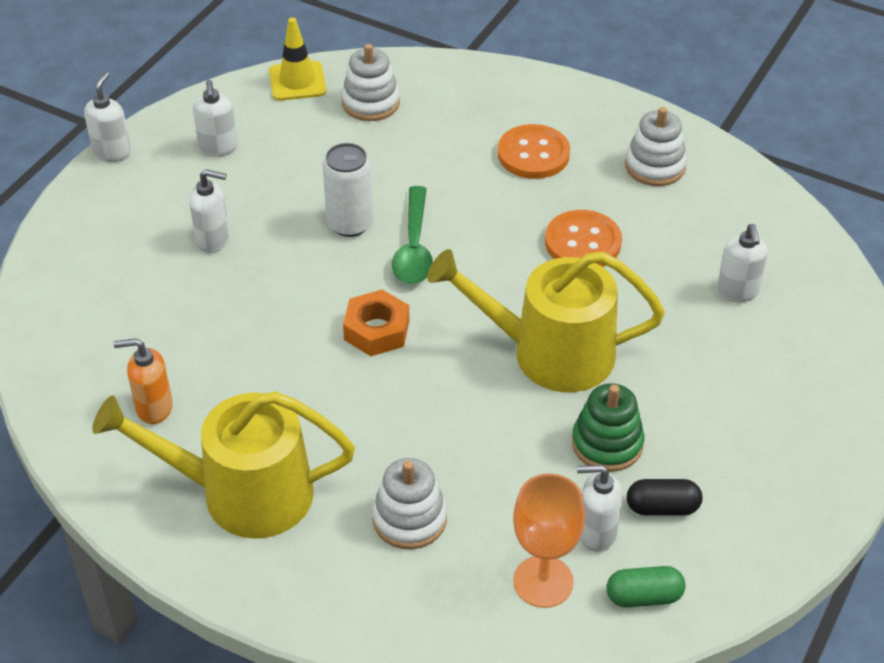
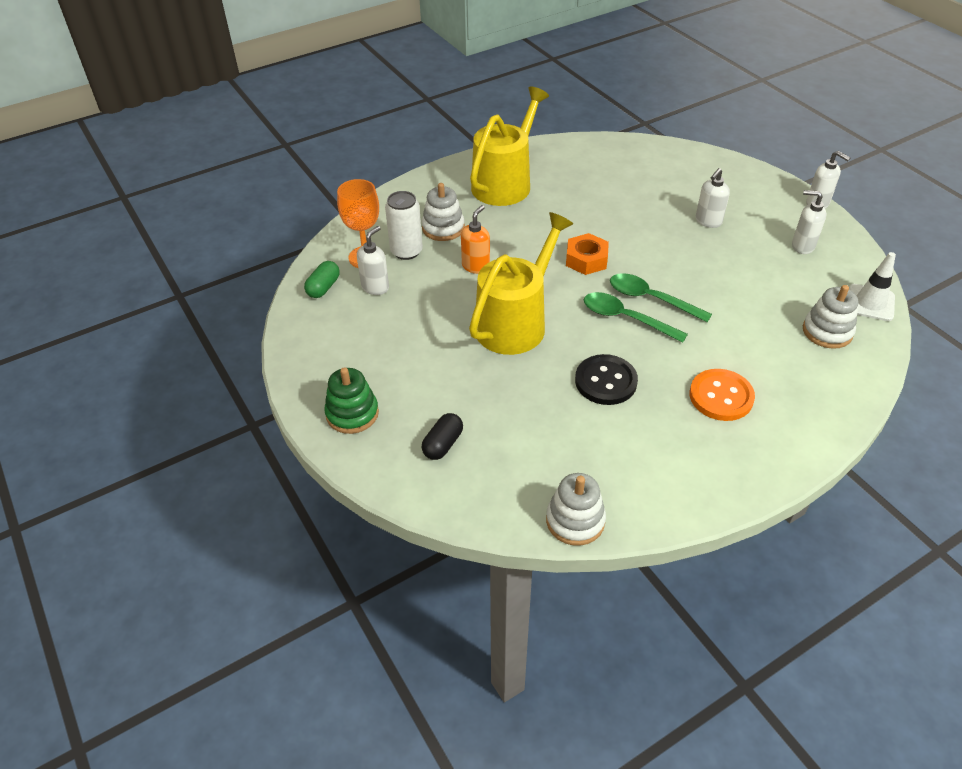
camera: 120 degrees right, 0 degrees up
(154, 408) = (584, 171): orange soap dispenser -> orange soap dispenser (476, 266)
(297, 81) = (870, 303): yellow traffic cone -> white traffic cone
(350, 224) = (691, 279): white can -> white can (406, 251)
(466, 258) = (625, 318): none -> green spoon
(582, 242) = (605, 381): orange button -> black button
(607, 444) = (428, 317): green stacking toy -> green stacking toy (352, 413)
(655, 166) = (668, 464): white stacking toy -> white stacking toy (575, 520)
(662, 507) = (367, 319): black capsule -> black capsule (443, 444)
(737, 291) = (501, 442): white soap dispenser -> none

